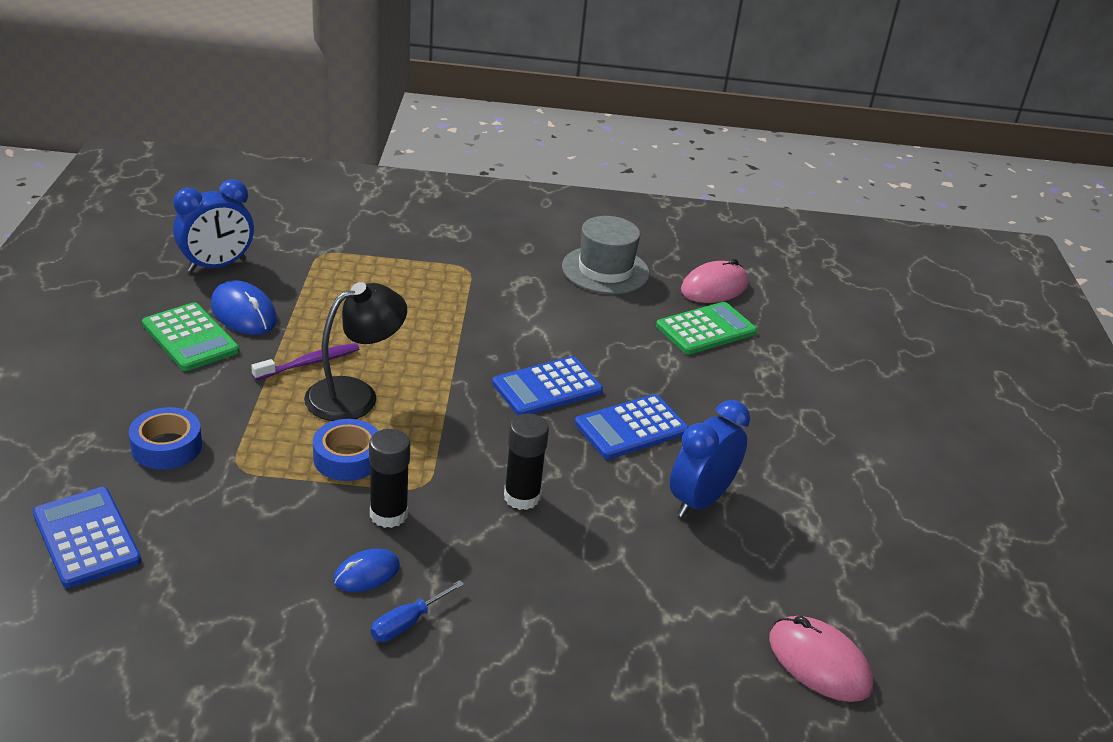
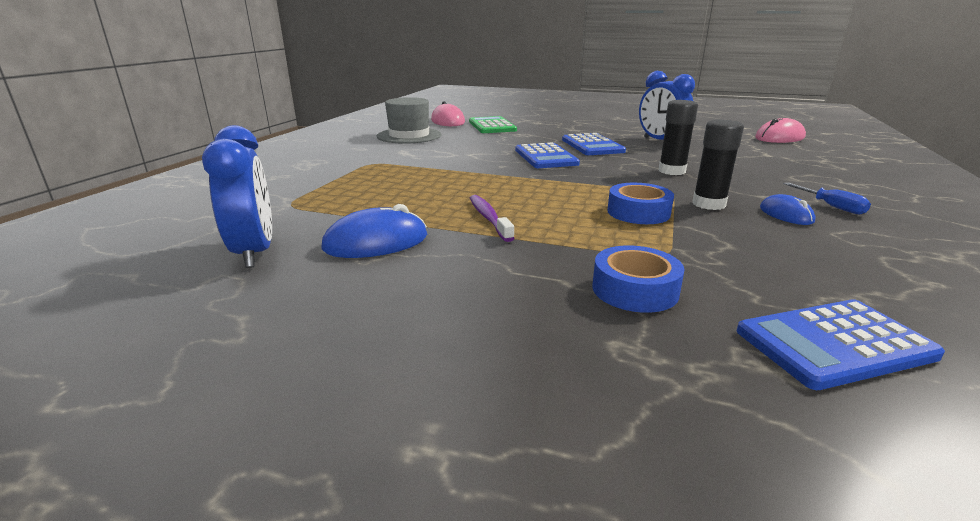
camera: 70 degrees left, 10 degrees down
(190, 338) = (409, 272): green calculator -> none
(355, 395) = (545, 205): black lamp -> none

